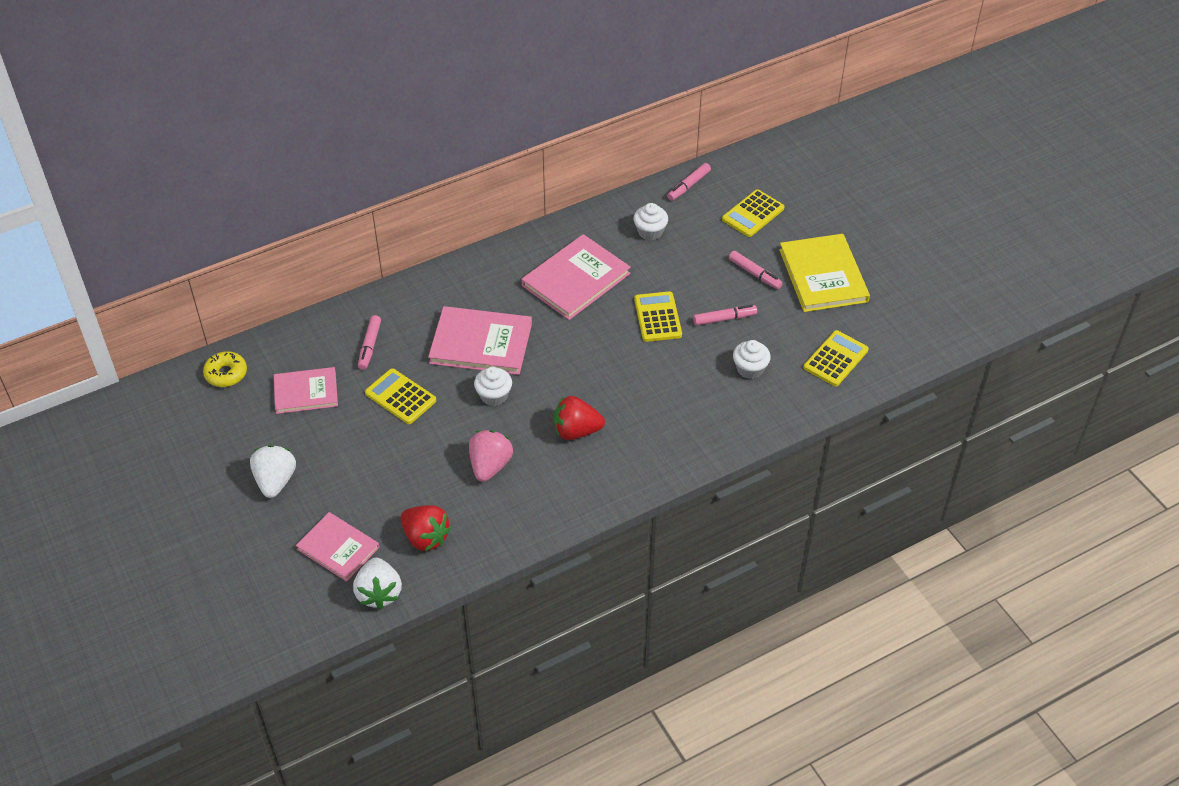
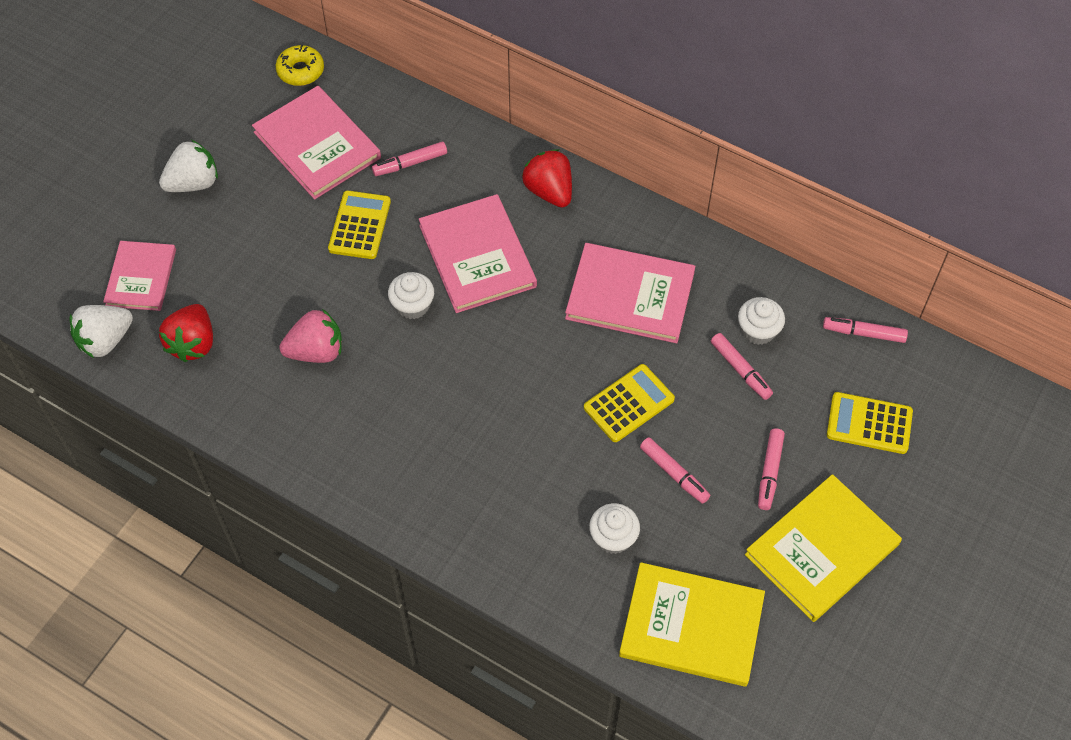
camera: 60 degrees right, 10 degrees up
(306, 392) = (317, 145): pink book -> pink book, size x1.53
(576, 431) = (410, 406): red strawberry -> red strawberry (549, 191)
(672, 253) = (740, 370): none -> pink marker
(835, 359) = (691, 626): yellow calculator -> yellow book

